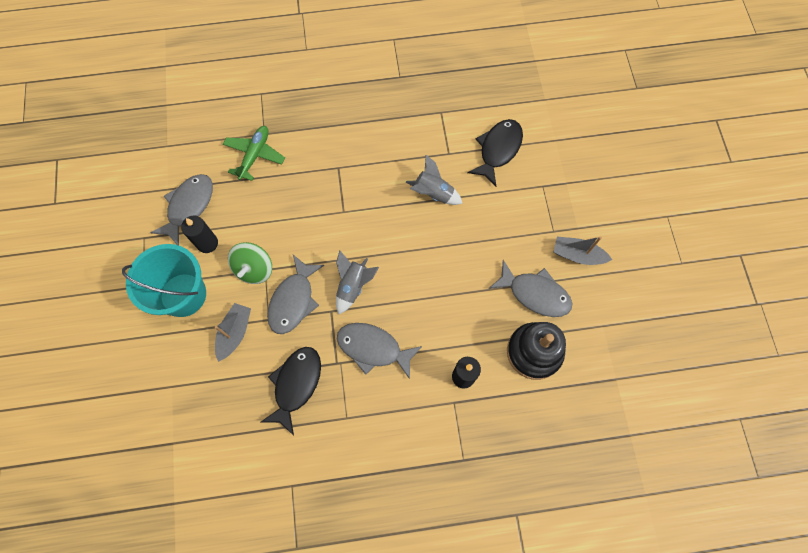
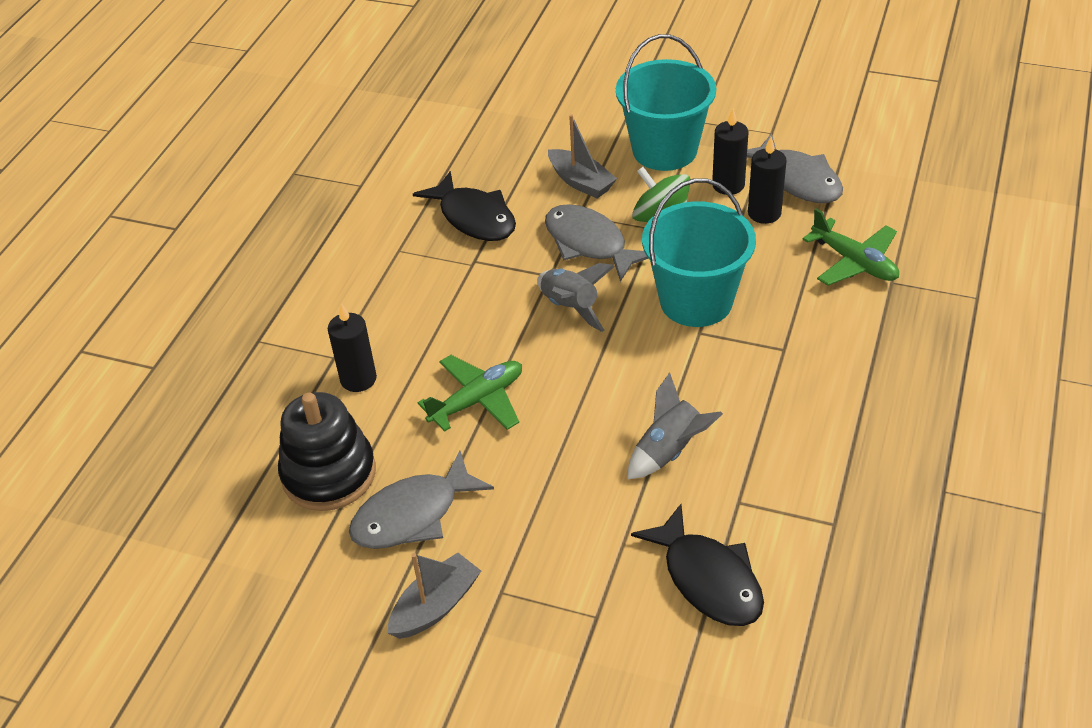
camera: 120 degrees right, 25 degrees down
(228, 214) = (764, 213): none -> black candle
(319, 222) = (696, 301): none -> turquoise bucket
(373, 348) = (467, 301): grey fish -> none
(446, 301) = (477, 400): none -> green plane

